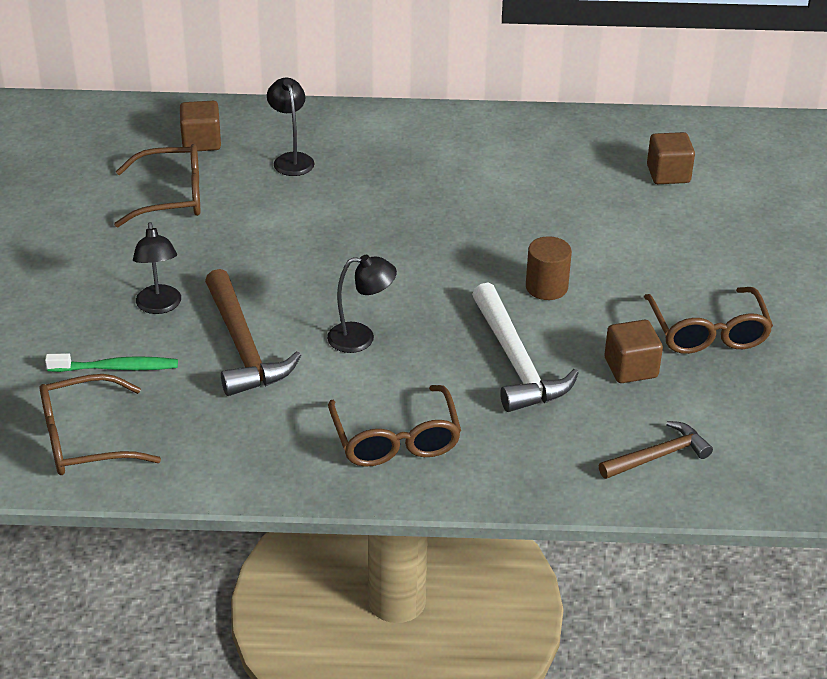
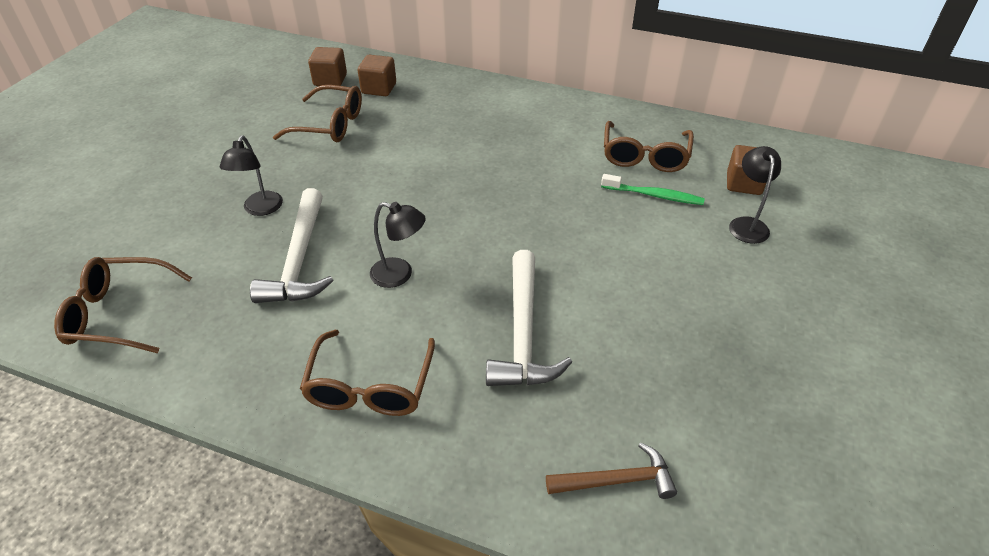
camera: 20 degrees right, 5 degrees up
(116, 368) = (190, 254): green toothbrush -> green toothbrush (654, 195)
(243, 346) = (300, 259): brown hammer -> white hammer
(291, 159) = (436, 113): black lamp -> black lamp (747, 224)
(546, 287) = (587, 265): brown cylinder -> none
(630, 368) = (630, 368): brown cube -> brown cube (330, 80)
(708, 333) = (724, 348): brown glasses -> brown glasses (645, 156)

